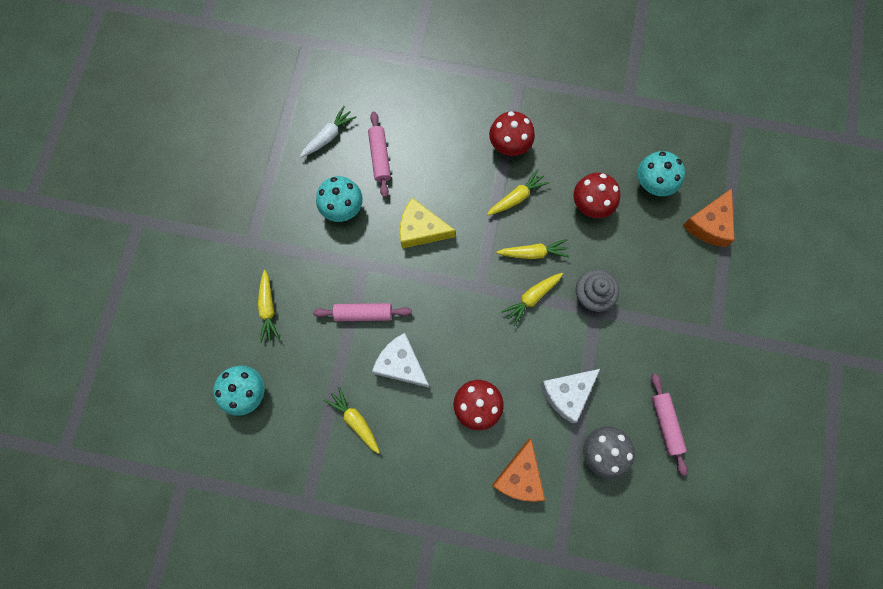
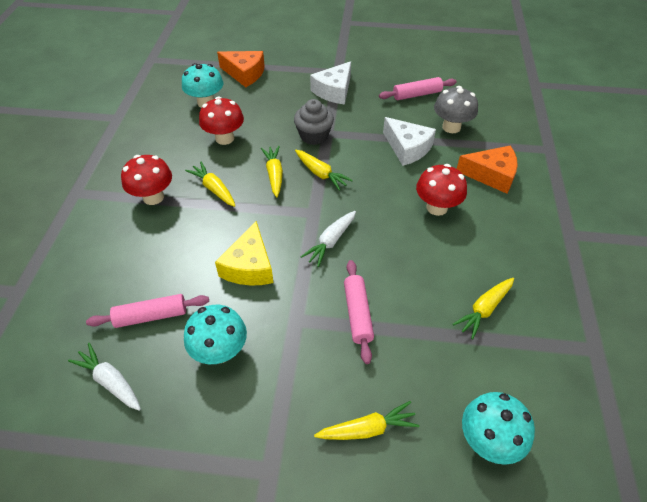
camera: 95 degrees left, 25 degrees down
(401, 364) = (409, 272): white cheese -> white cheese (334, 91)
(442, 299) = (331, 241): none -> white carrot

